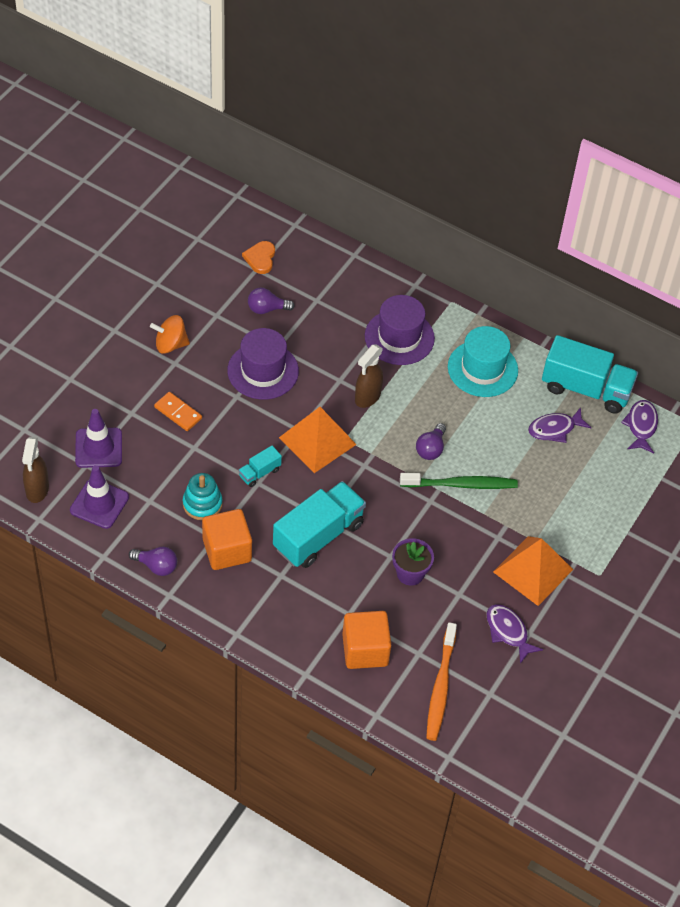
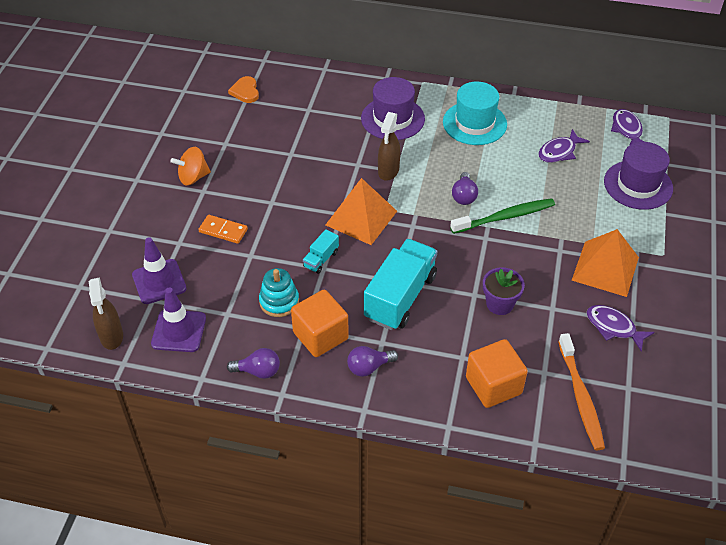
camera: 15 degrees left, 5 degrees down
(263, 371) = (286, 176): purple hat -> purple hat (638, 185)
(267, 309) = (268, 127): purple light bulb -> purple light bulb (369, 367)
(586, 389) = (567, 115): turquoise truck -> none

